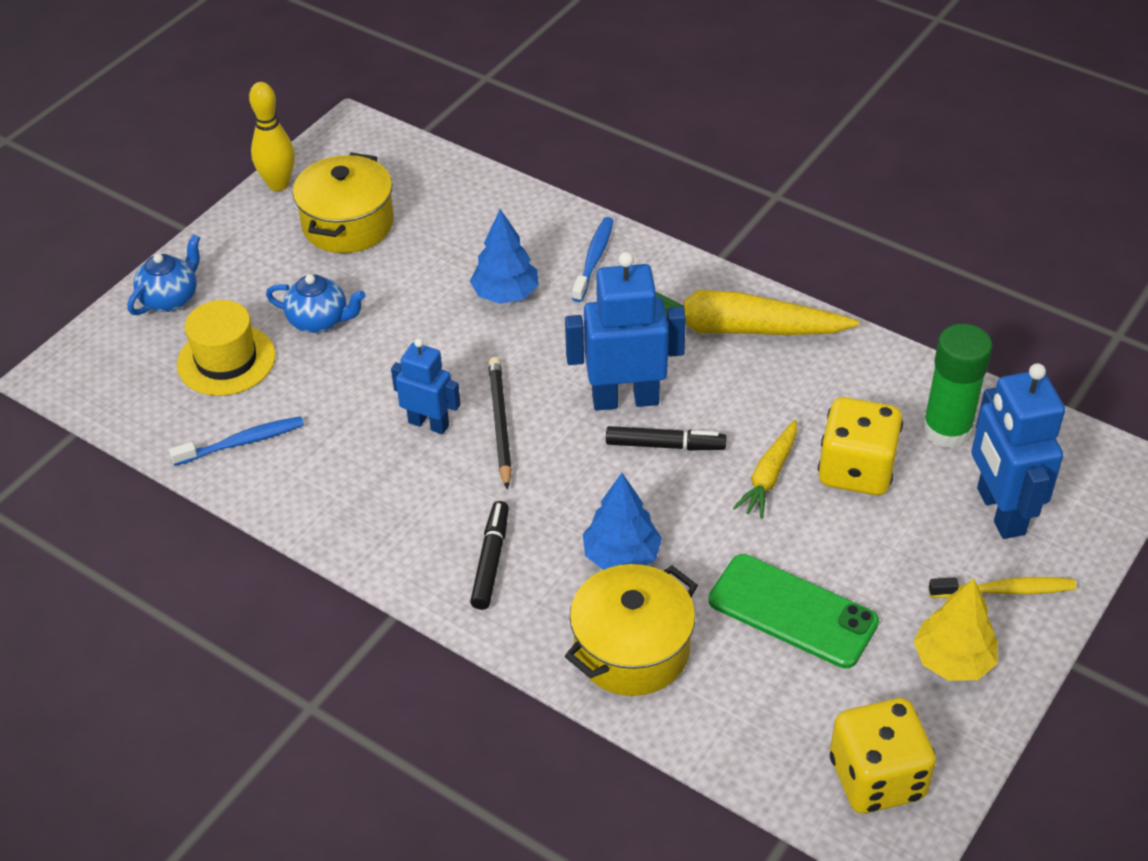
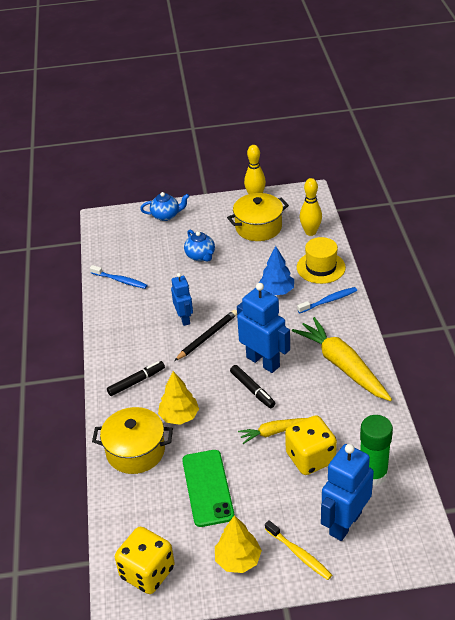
camera: 50 degrees right, 5 degrees down
(226, 360) = (153, 249): yellow hat -> yellow hat (321, 267)
(435, 183) = (310, 232): none -> yellow bowling pin
(621, 556) = (179, 416): blue tree -> yellow tree

